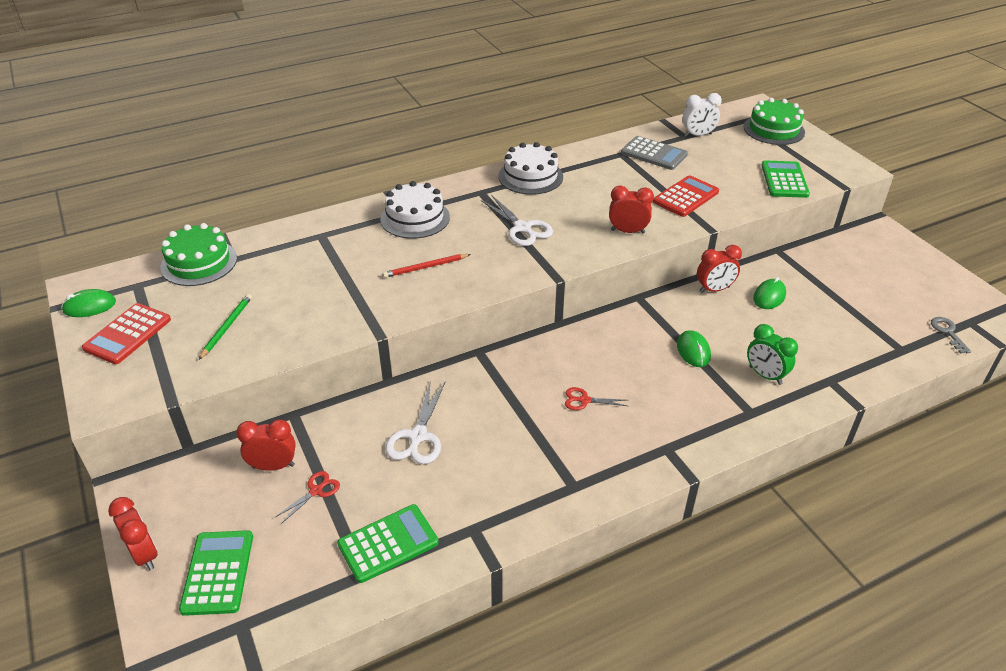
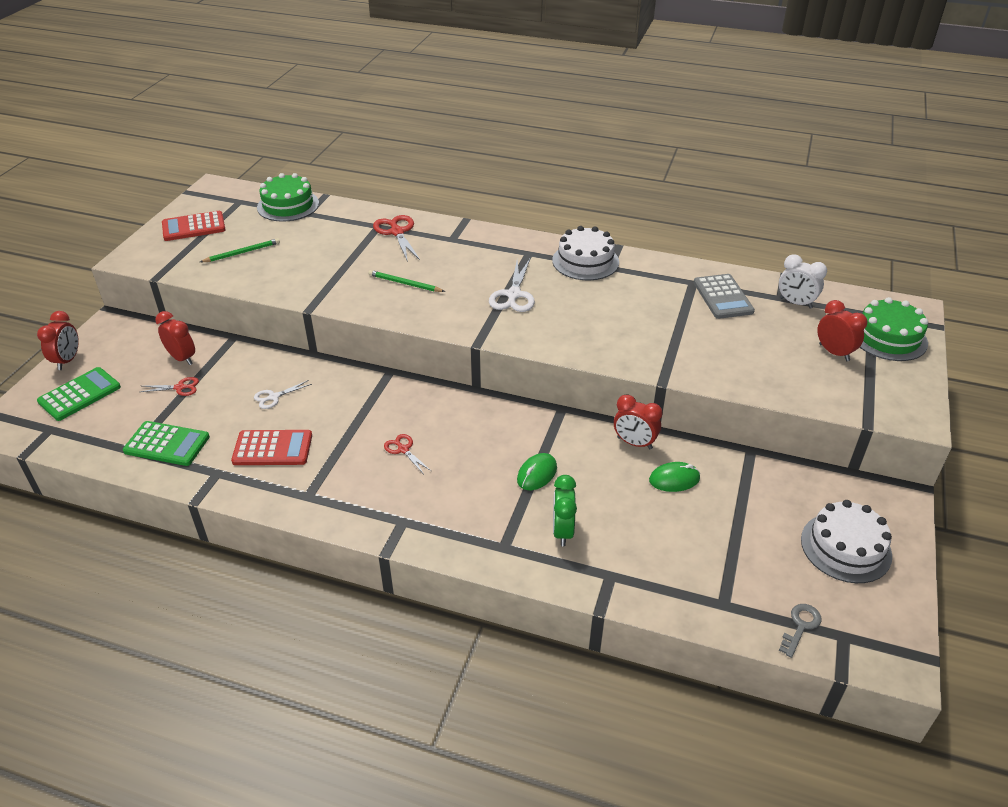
camera: 45 degrees right, 0 degrees up
(89, 306) = (201, 200): green mouse -> none
(347, 231) = (397, 232): none -> red scissors
(415, 218) = (453, 247): white cake -> white cake (845, 547)
(418, 437) = (273, 397): white scissors -> white scissors, size x0.59
(426, 267) = (405, 283): red pencil -> green pencil
(627, 231) = (589, 343): red clock -> red clock (834, 352)
(686, 197) = (687, 345): red calculator -> red calculator (272, 448)
(784, 180) = (812, 384): green calculator -> none

